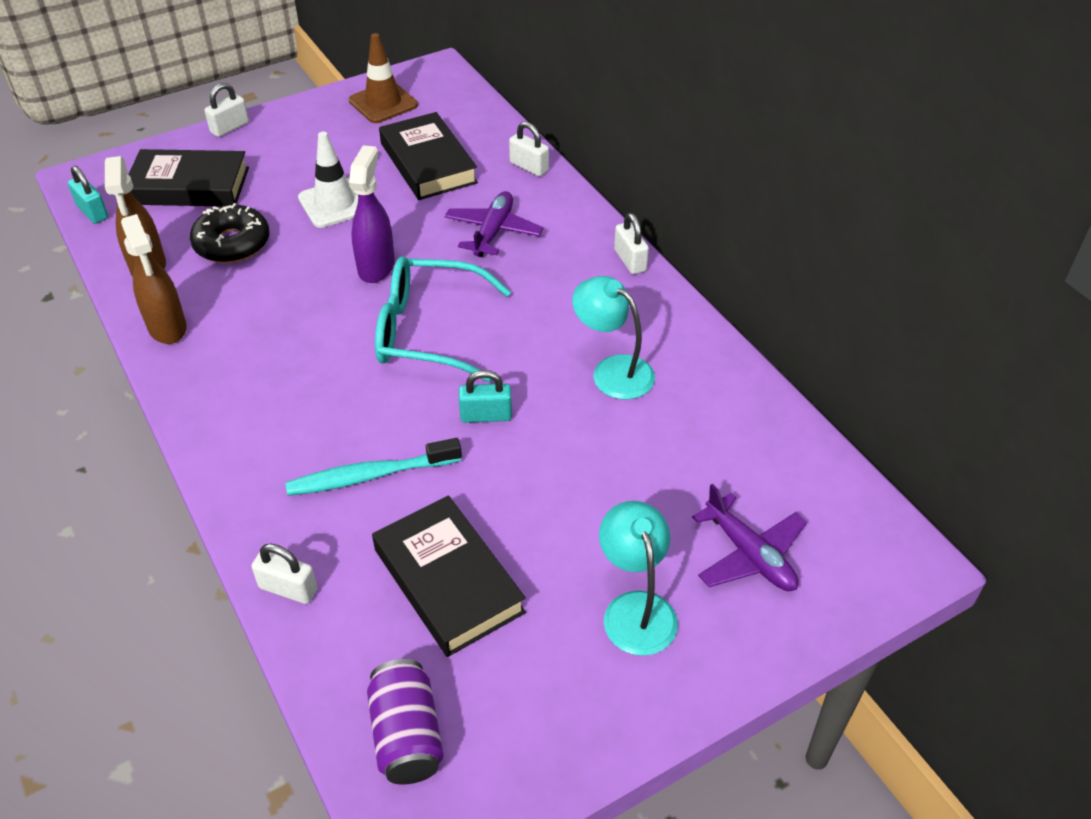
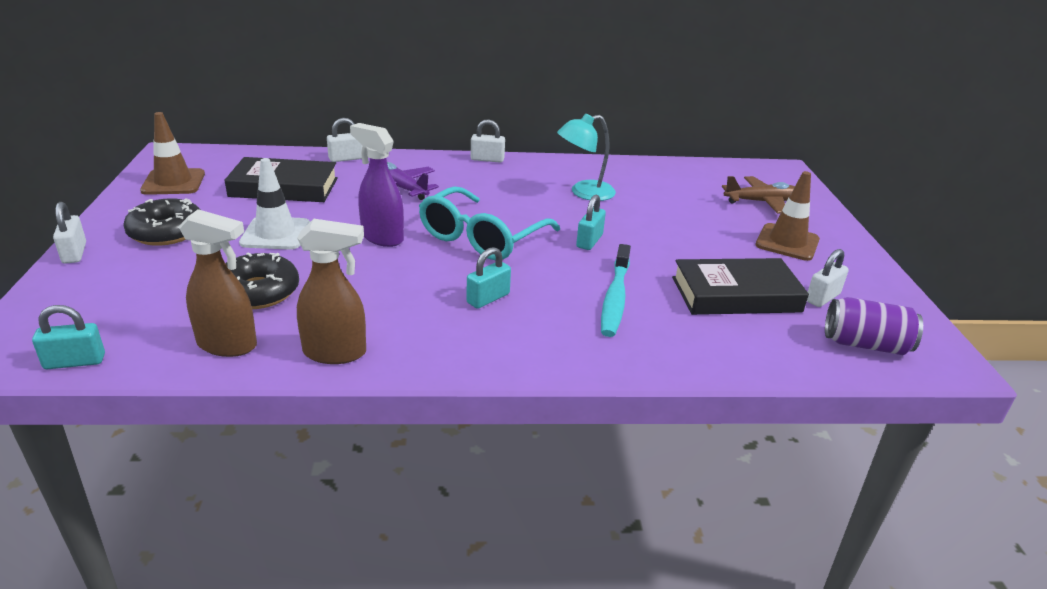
camera: 65 degrees left, 15 degrees down
(189, 186) = (131, 294): black book -> none
(288, 588) = (711, 361): white padlock -> white padlock (822, 297)
(293, 149) = (166, 232): none -> black donut
(309, 382) = (488, 298): none -> turquoise padlock
(635, 609) = (787, 242): turquoise lamp -> brown traffic cone
(749, 554) = (761, 202): purple plane -> brown plane

